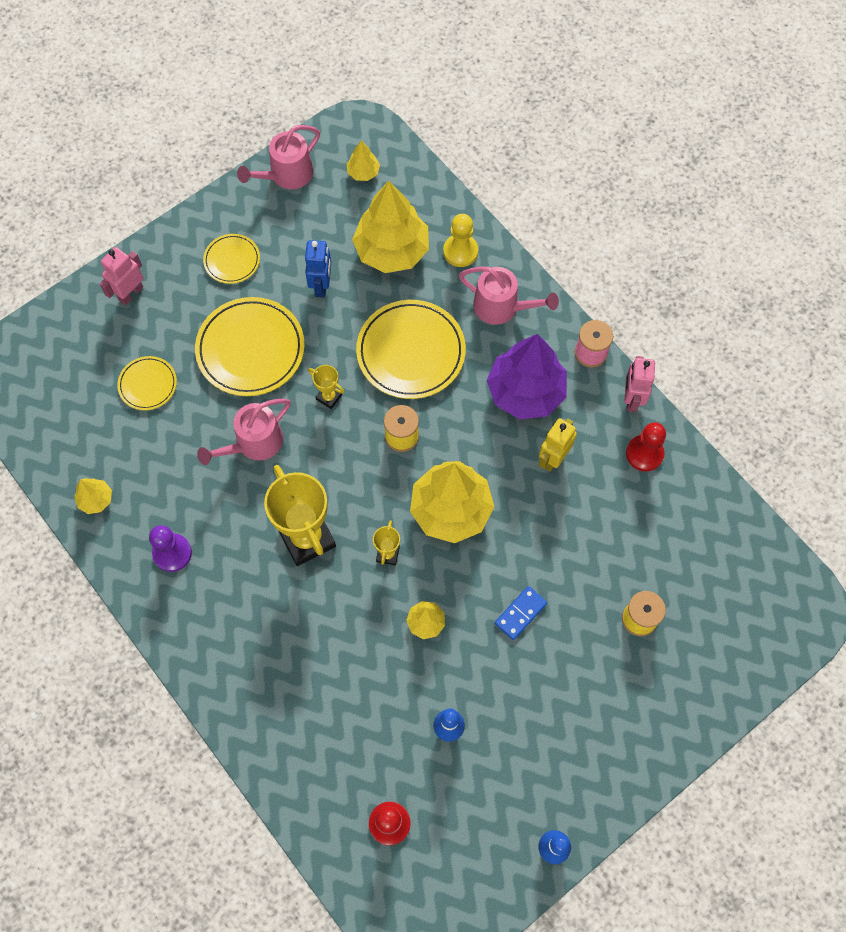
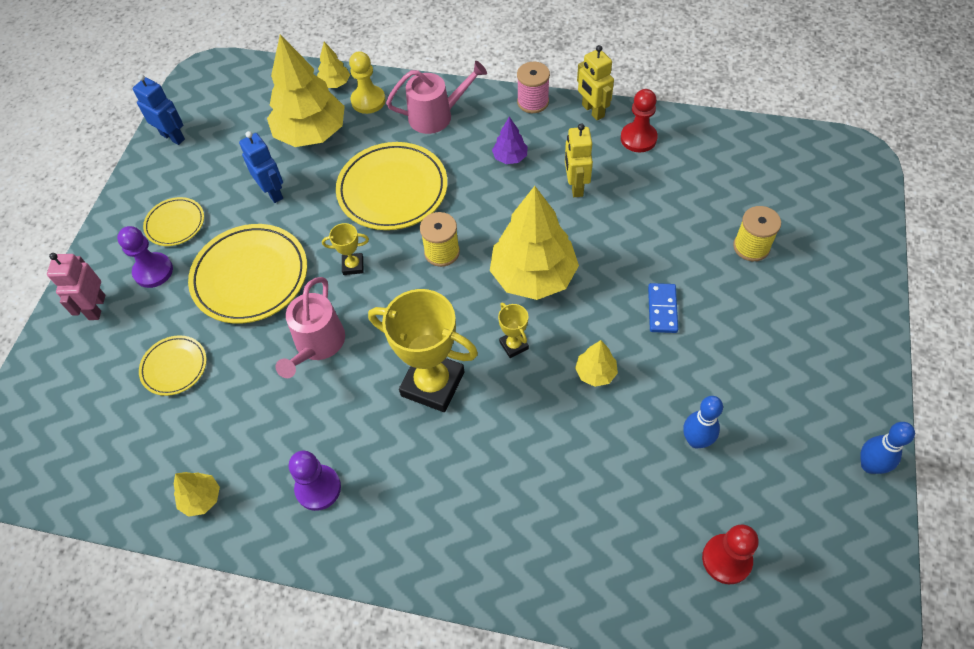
camera: 35 degrees left, 10 degrees down
(188, 291) = (153, 271): none -> purple pawn
(287, 175) = (173, 137): pink watering can -> blue robot
(363, 172) = (239, 97): yellow tree -> yellow tree (335, 84)
(525, 392) = (510, 157): purple tree -> purple tree, size x0.45
(631, 399) = (592, 111): pink robot -> yellow robot

